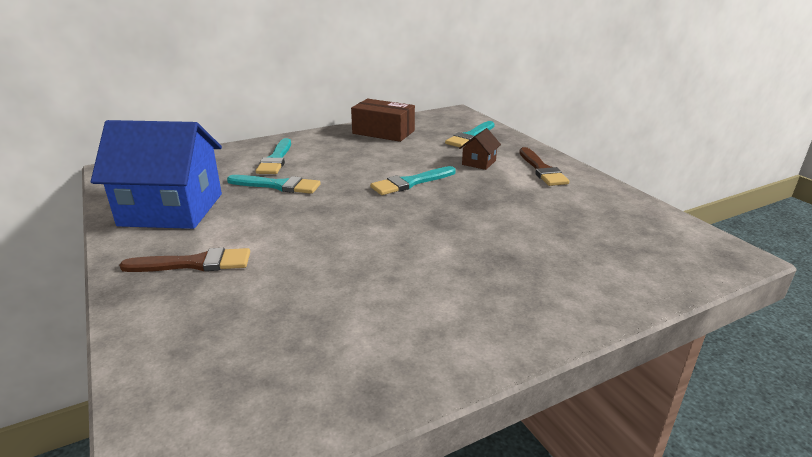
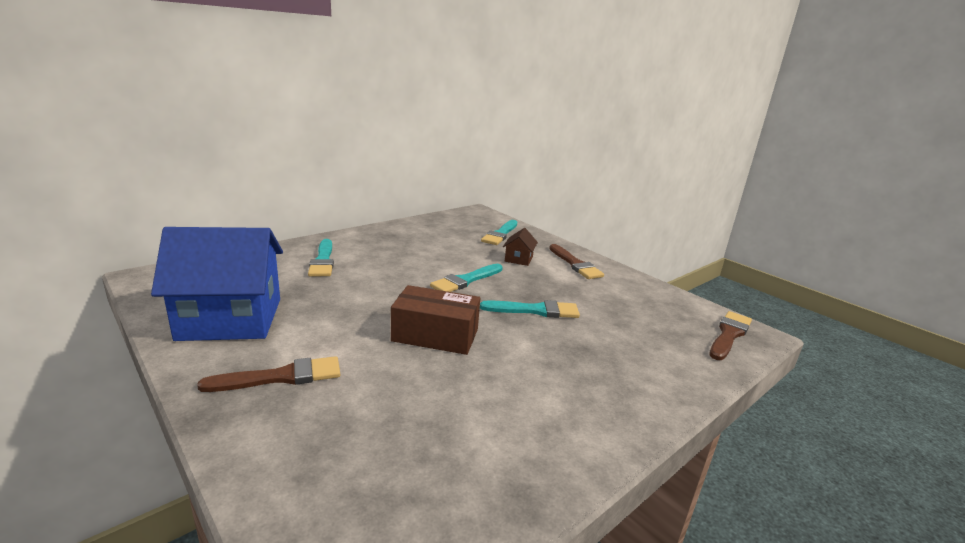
camera: 15 degrees left, 5 degrees down
(278, 185) = (336, 288): turquoise brush -> turquoise brush (535, 310)
(383, 132) = (418, 231): brown box -> brown box (435, 335)
(696, 253) = (729, 334): none -> brown brush

